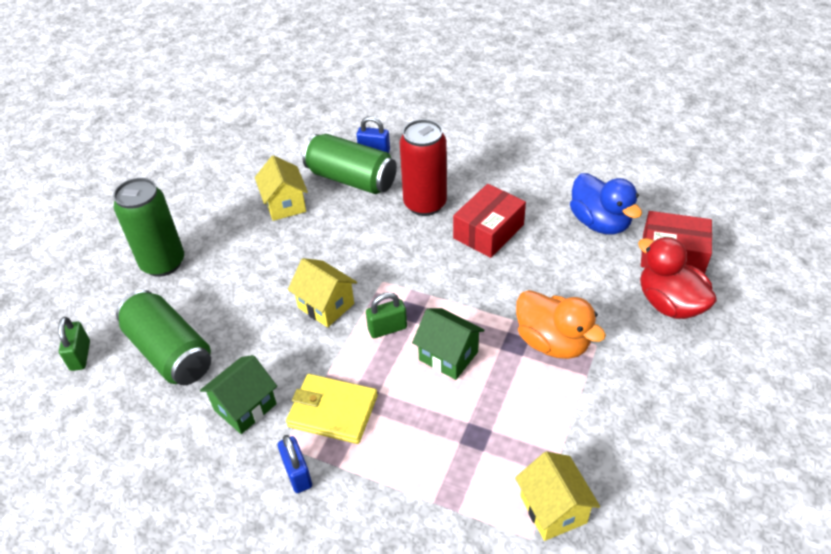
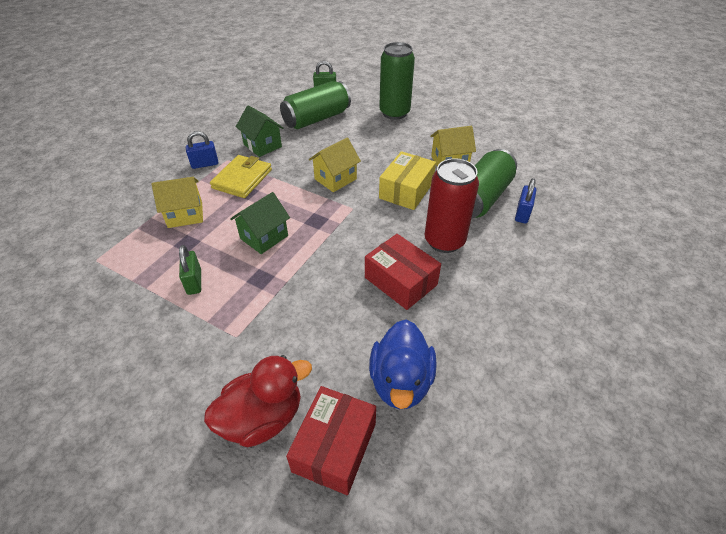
camera: 95 degrees right, 0 degrees up
(344, 238) = (406, 190): none -> yellow box
(387, 329) = (303, 207): green padlock -> green padlock (194, 282)
(552, 342) = (251, 304): orange duck -> none
(553, 509) = (107, 275): yellow house -> yellow house (185, 215)
(600, 223) = (401, 381): blue duck -> blue duck turned 60 degrees counterclockwise

